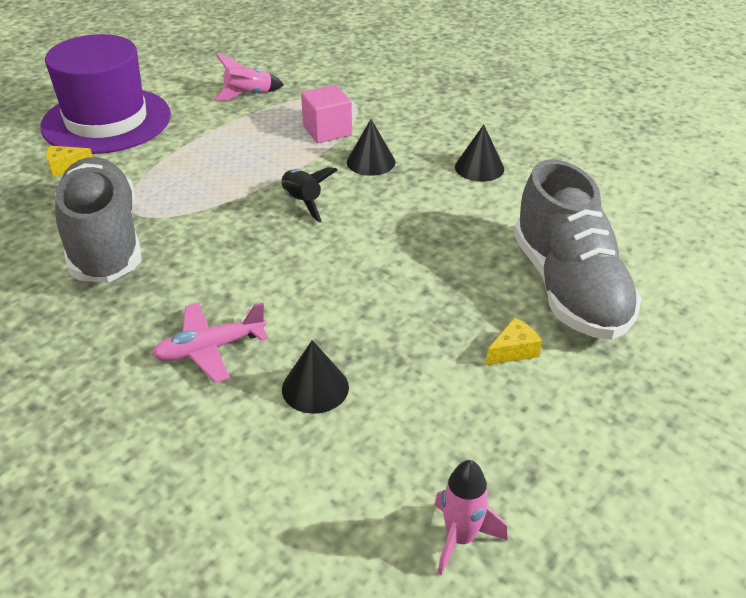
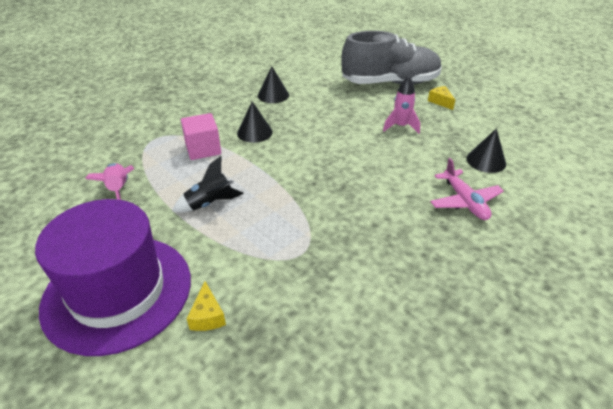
camera: 85 degrees left, 0 degrees up
(104, 242) = (345, 268): grey shoe -> none
(302, 202) = (301, 162): black rocket -> black rocket (210, 204)
(460, 538) = (563, 125): pink rocket -> pink rocket (400, 126)

